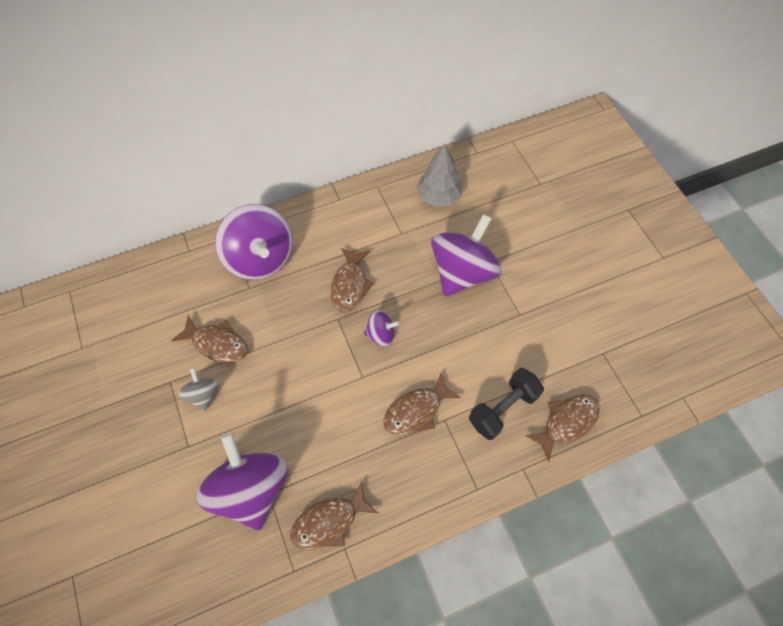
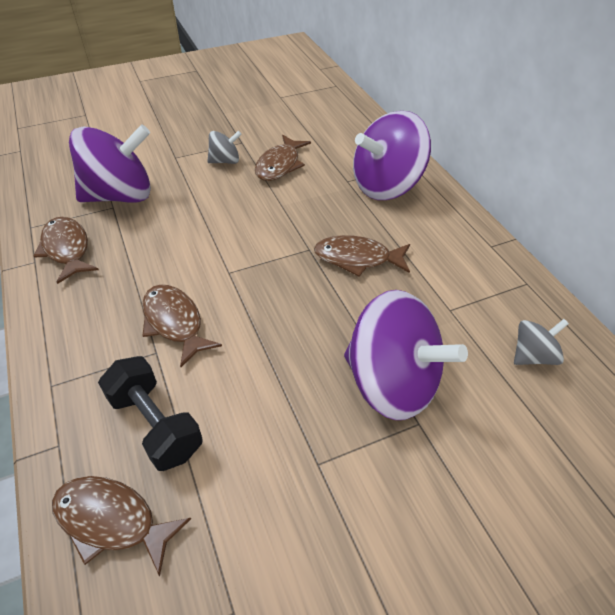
camera: 90 degrees right, 15 degrees down
(381, 334) = (286, 288): purple spinning top -> none
(438, 197) = (533, 356): grey tree -> grey spinning top
(566, 422) = (112, 521): brown fish -> brown fish turned 150 degrees clockwise

